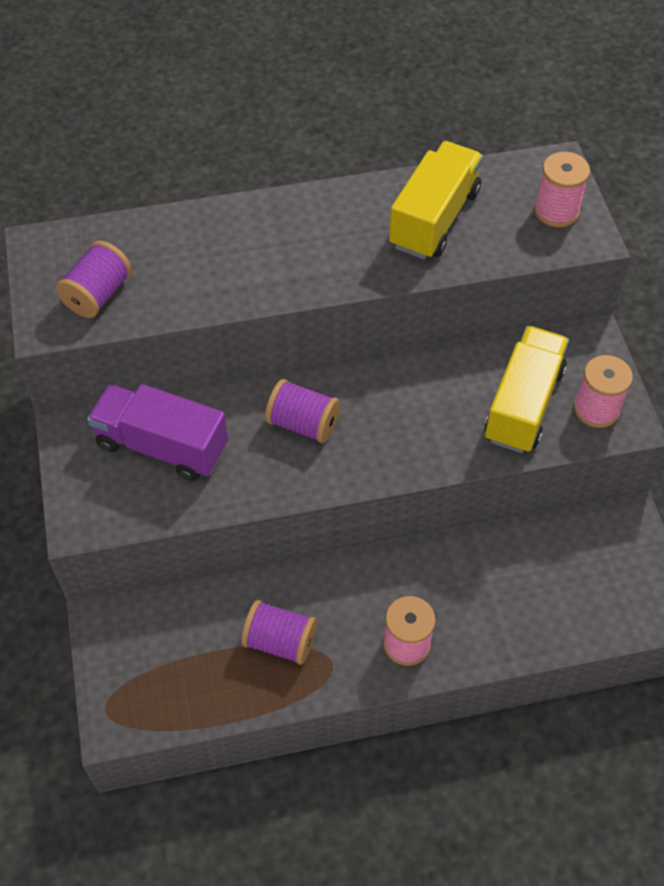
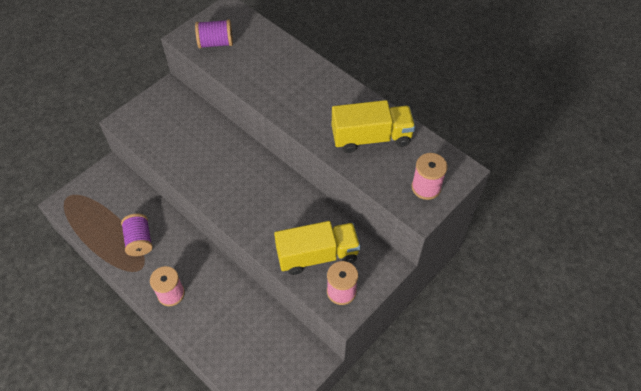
camera: 55 degrees right, 0 degrees up
(162, 446) = (182, 125): purple truck -> none
(303, 424) = (234, 169): purple spool -> none

